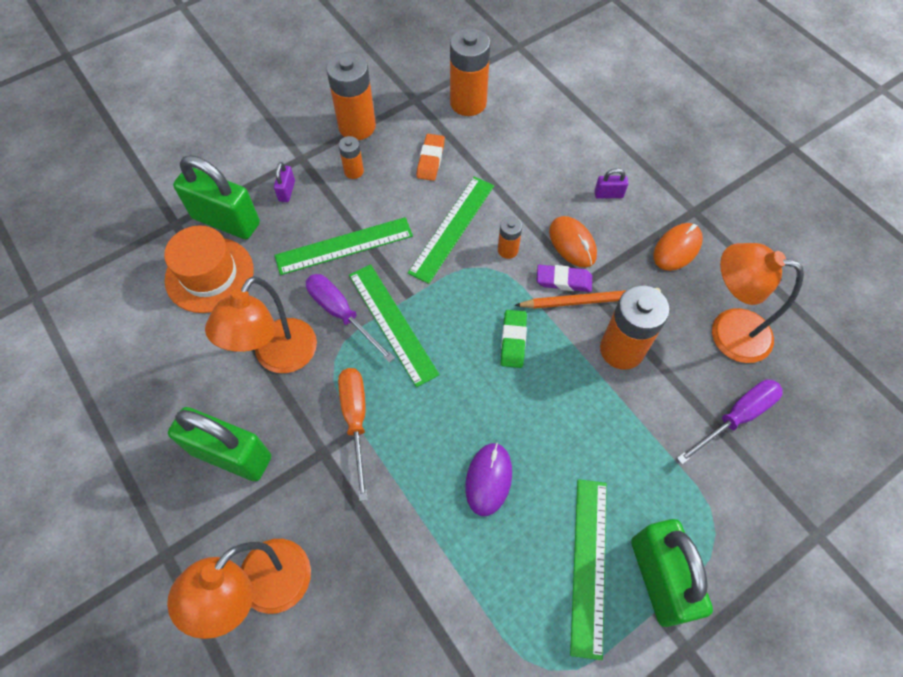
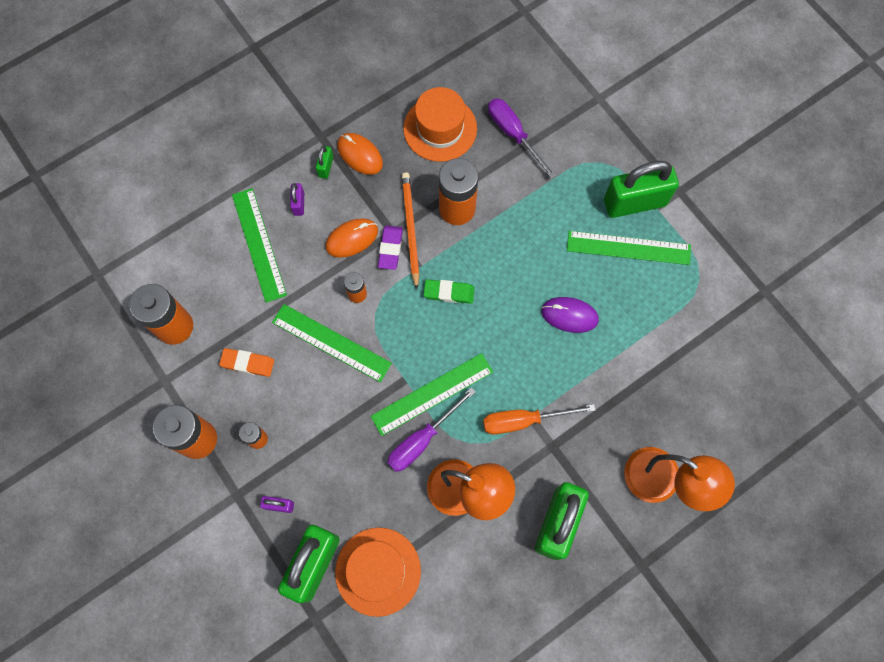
camera: 90 degrees left, 10 degrees up
(344, 246) = (348, 442): green ruler -> green ruler (259, 244)
(656, 217) = (326, 167): none -> green padlock
(727, 331) = (440, 128): orange lamp -> orange hat

